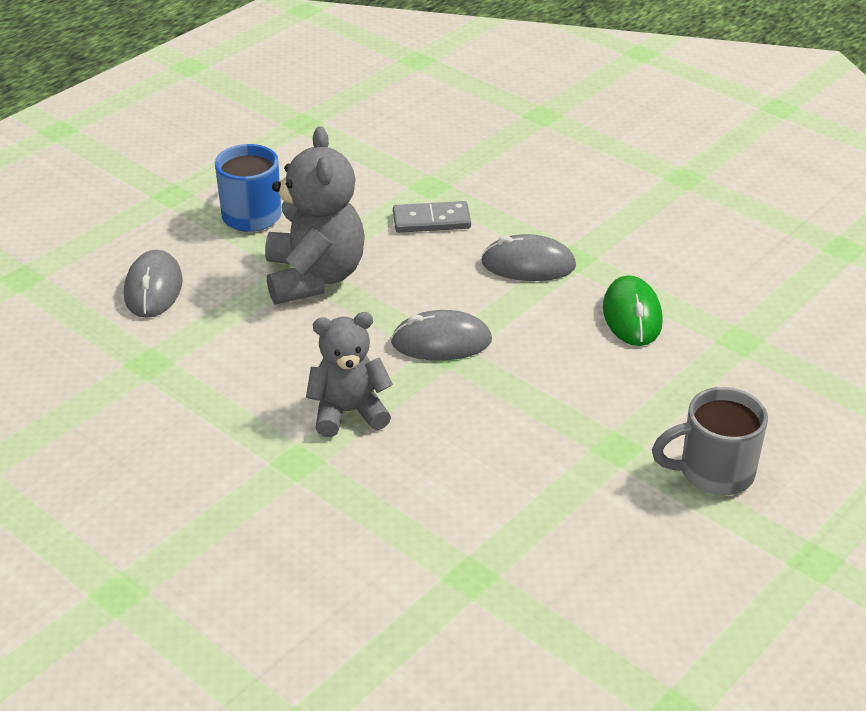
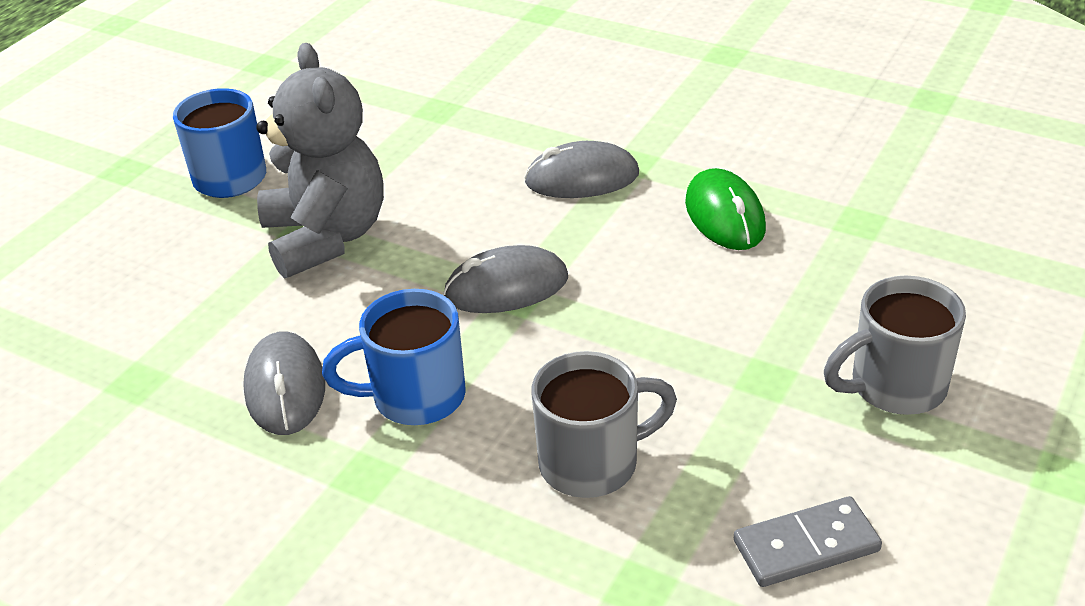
camera: 10 degrees left, 0 degrees up
(153, 289) = (124, 286): grey mouse -> grey mouse (285, 388)
(349, 412) = (415, 397): grey teddy bear -> blue mug
(431, 221) = (451, 148): grey domino -> grey domino (806, 546)
(465, 484) = (592, 463): none -> grey mug

